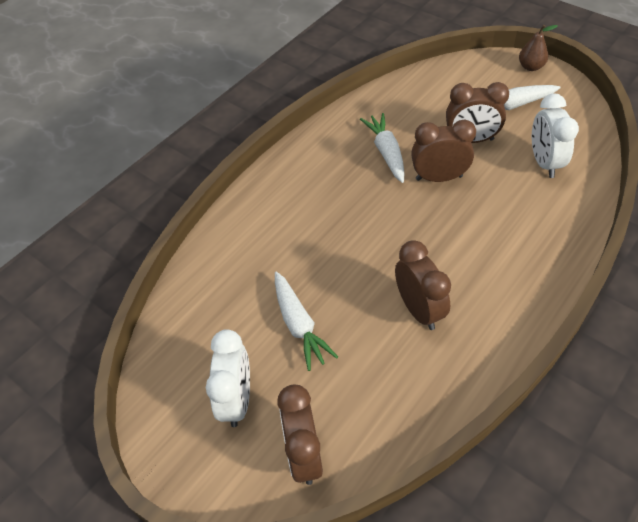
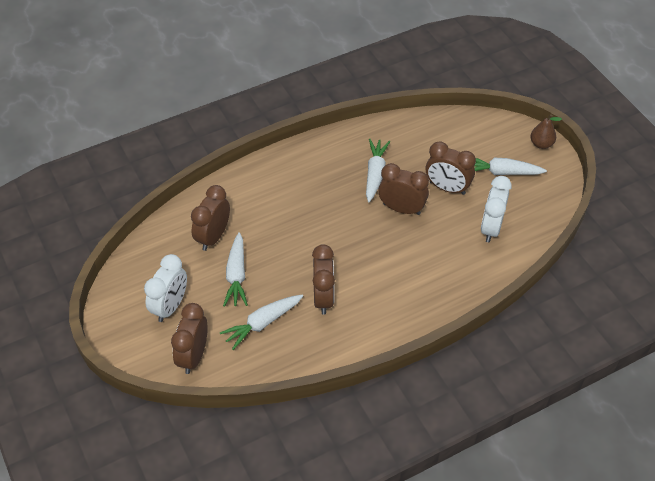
camera: 20 degrees right, 0 degrees up
(244, 290) = (213, 237): none -> brown clock
(366, 372) = (262, 323): none -> white carrot

